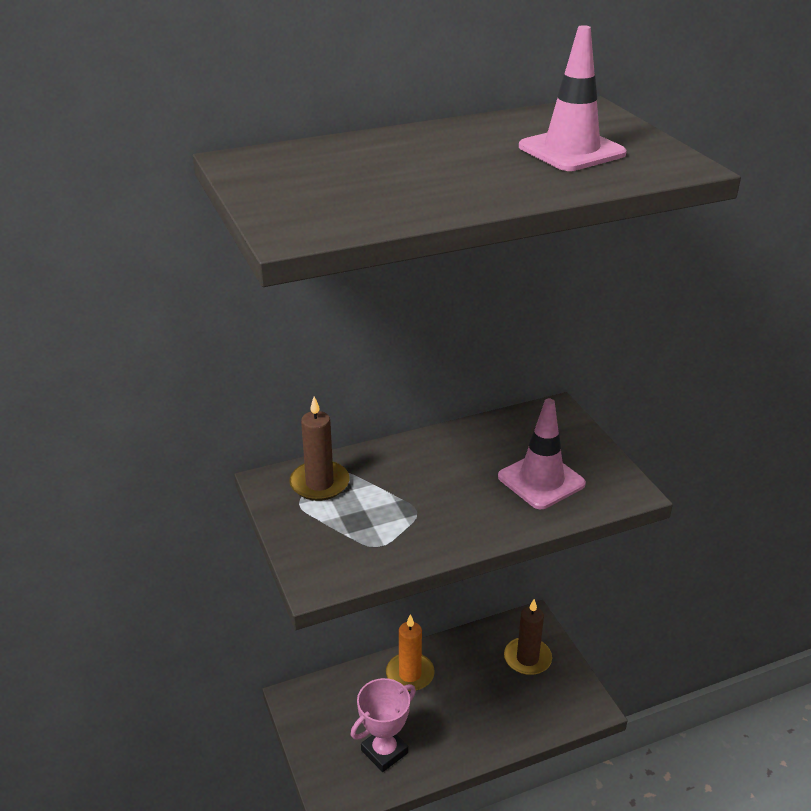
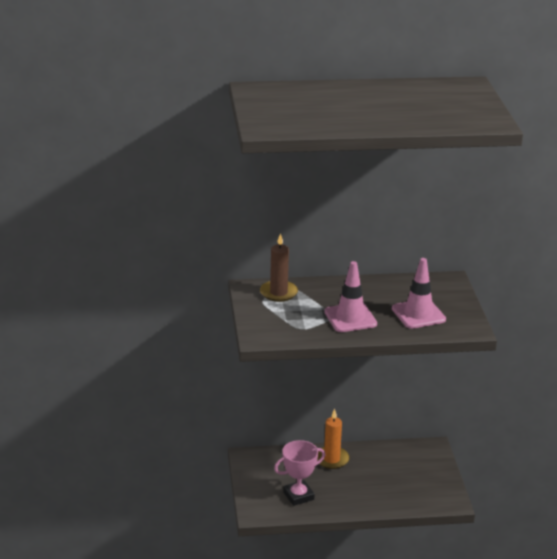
camera: 15 degrees right, 5 degrees down
(527, 658) = (419, 467): brown candle -> none
(571, 150) = (438, 107): pink traffic cone -> pink traffic cone (350, 318)

